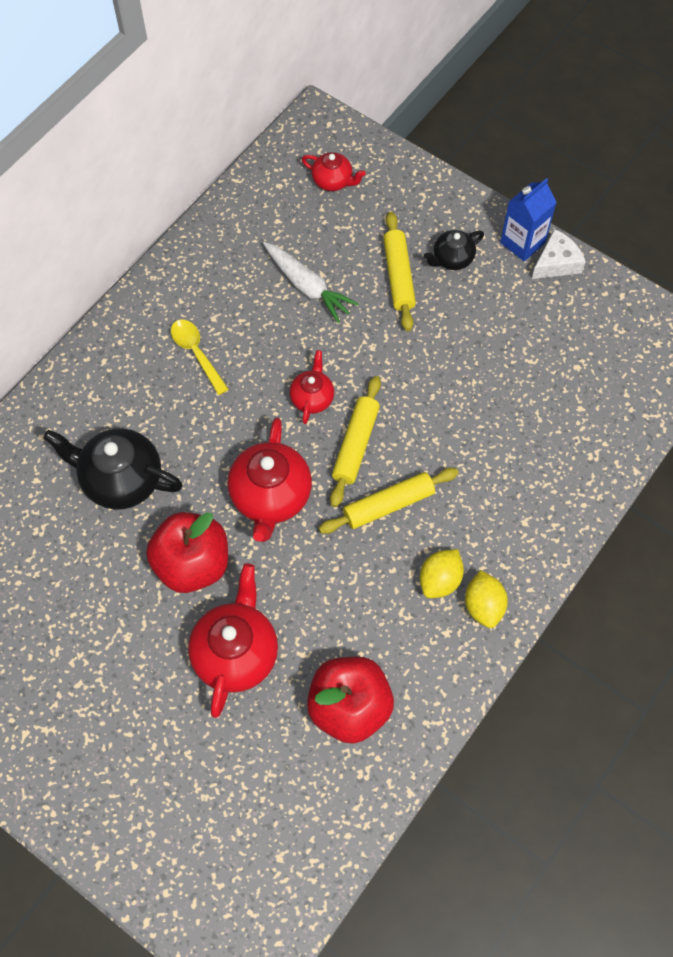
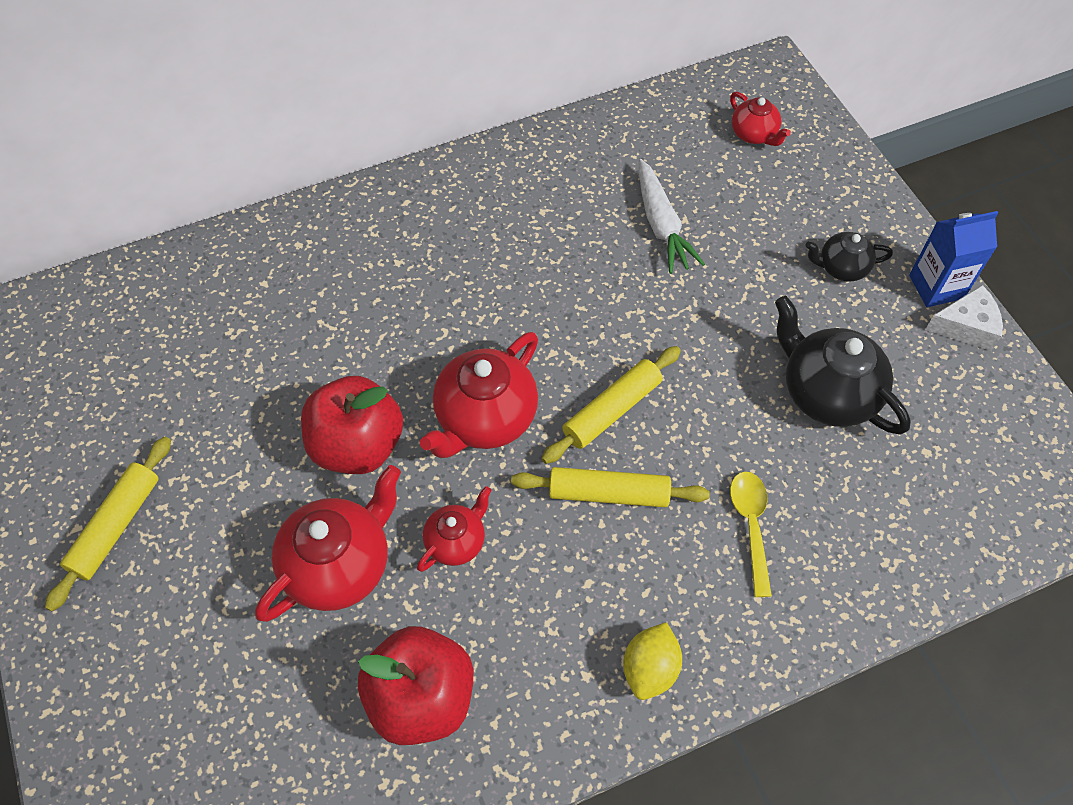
camera: 30 degrees right, 5 degrees down
(121, 480) = (344, 323): black teapot -> black teapot (827, 393)
(196, 353) = (502, 237): yellow spoon -> yellow spoon (750, 526)
(312, 398) = (595, 338): red teapot -> red teapot (456, 541)
(398, 276) = (769, 258): yellow rolling pin -> yellow rolling pin (116, 526)
(440, 580) = (616, 610): yellow lemon -> none

